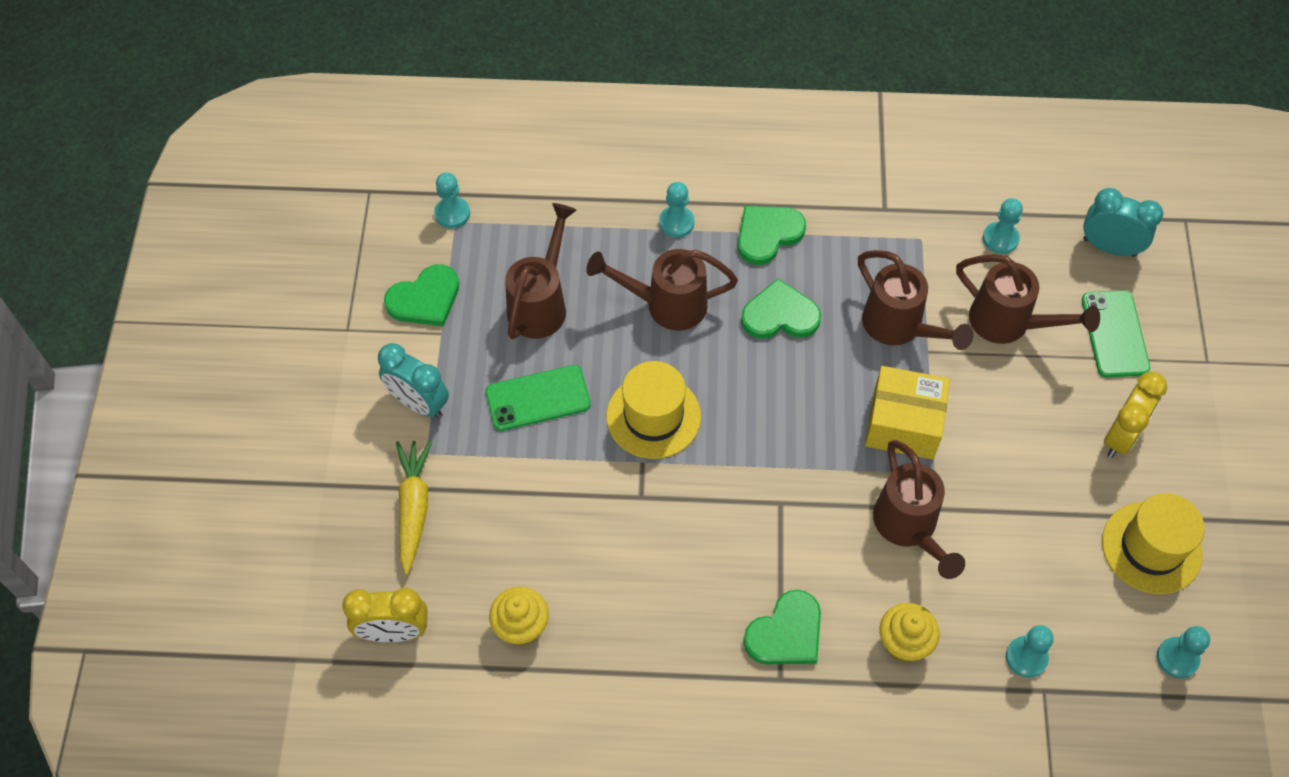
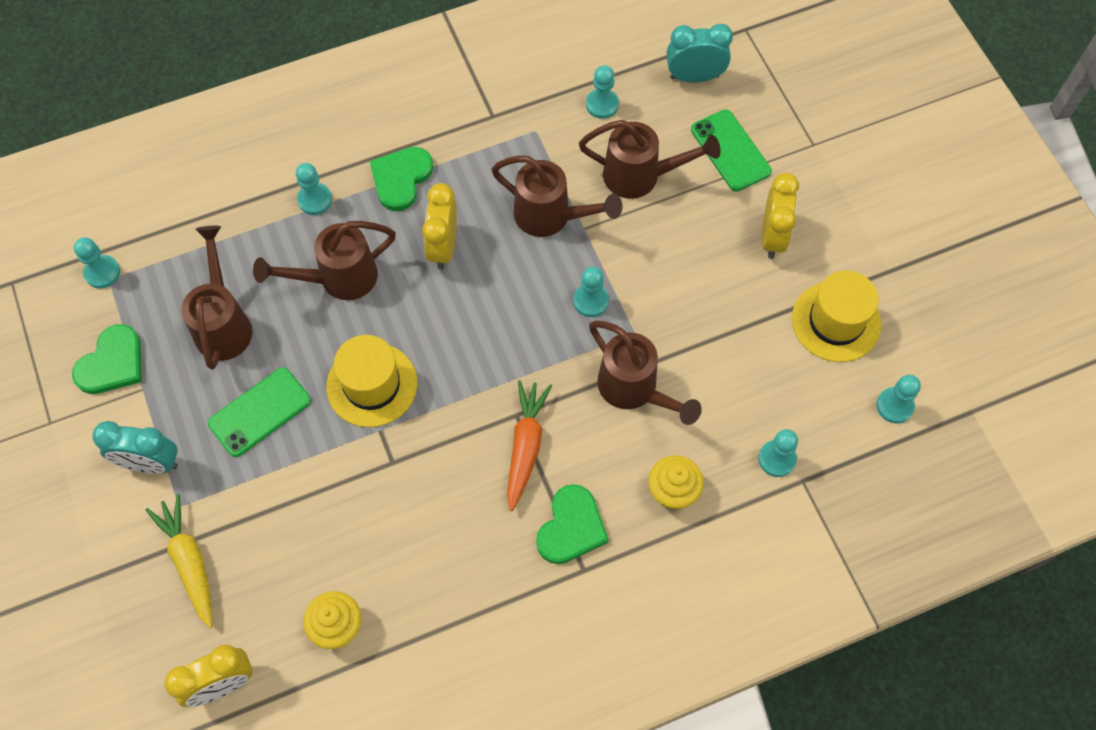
camera: 25 degrees left, 5 degrees up
(776, 536) = (525, 446): none -> orange carrot
(780, 315) = (443, 247): green heart -> yellow clock
(903, 424) = (590, 301): yellow box -> turquoise pawn

